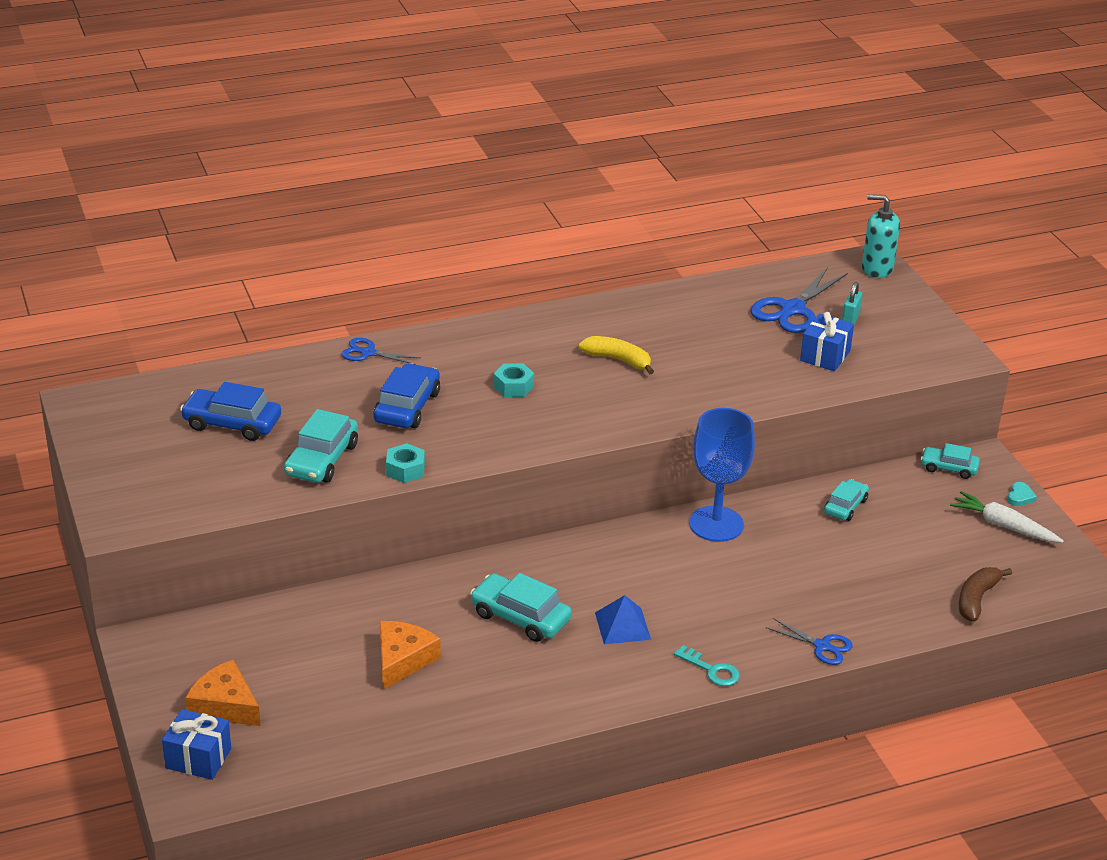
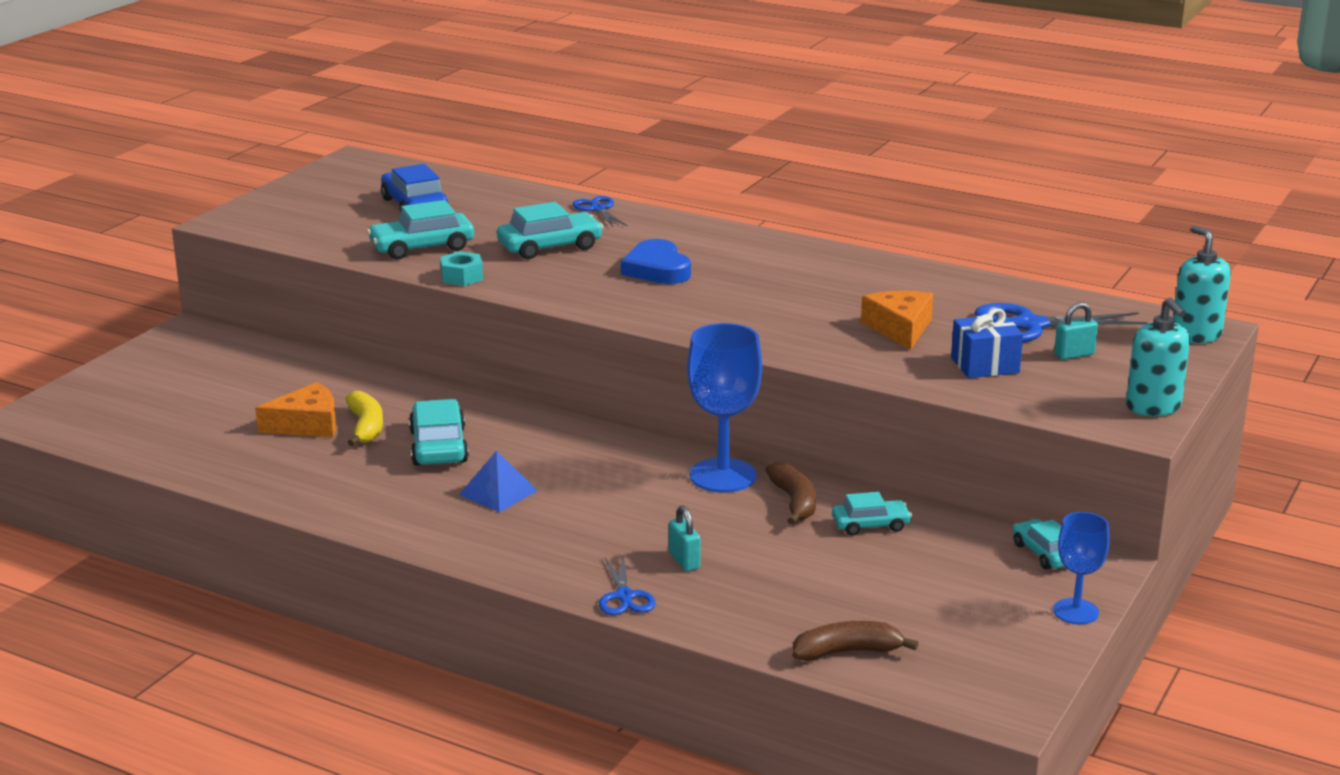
camera: 50 degrees right, 10 degrees down
(198, 758) = (79, 402): blue gift -> none
(225, 705) = (154, 386): orange cheese -> orange cheese (900, 328)
(407, 407) = (550, 247): blue car -> turquoise car
(513, 386) = (657, 269): turquoise nut -> blue heart
(618, 360) = (782, 290): yellow banana -> yellow banana (365, 427)
(711, 670) = (499, 556): turquoise key -> none
(784, 517) = (794, 502): none -> brown banana
(805, 599) = (684, 561): none -> turquoise padlock
(947, 337) = (1153, 407): none -> turquoise soap dispenser
(1003, 526) = (1004, 620): white carrot -> none
(1020, 497) = (1076, 611): turquoise heart -> blue goblet

